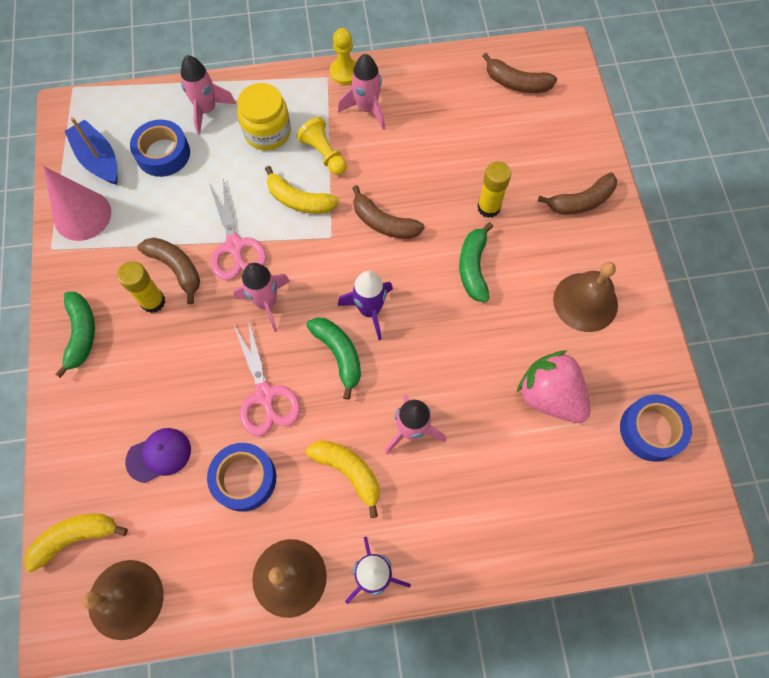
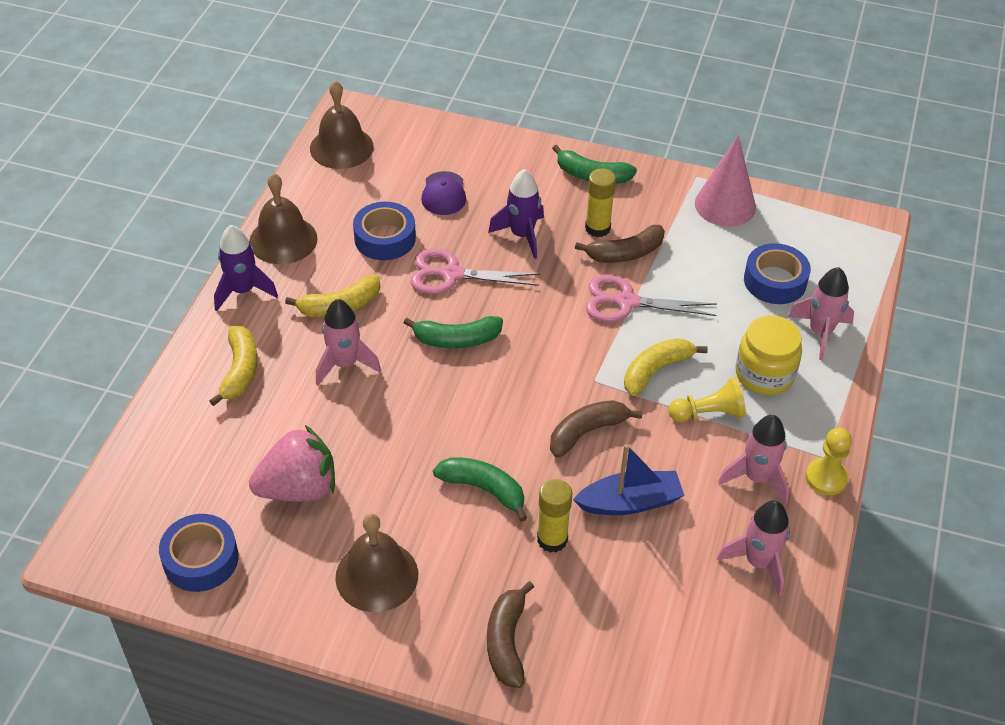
camera: 115 degrees right, 20 degrees down
(75, 538) = (410, 132): yellow banana -> yellow banana (240, 370)
(98, 159) = (790, 232): blue boat -> blue boat (629, 502)
(266, 303) = (546, 305): pink rocket -> pink rocket (758, 562)
(369, 310) = (489, 380): purple rocket -> purple rocket (522, 235)
(516, 83) = (728, 662): brown banana -> none

